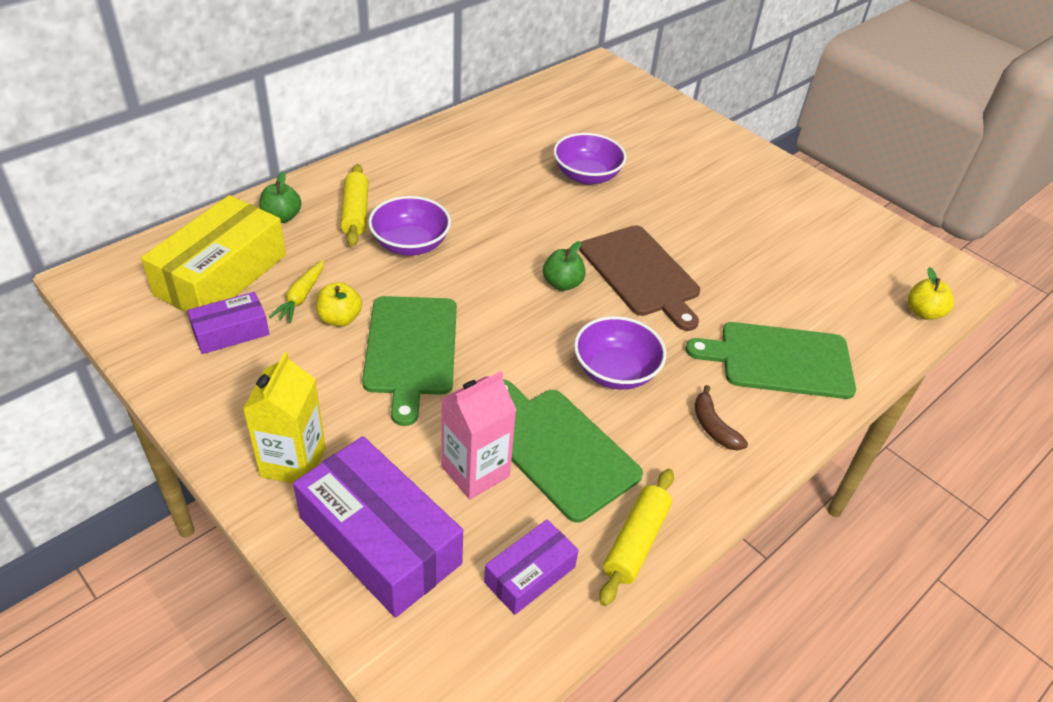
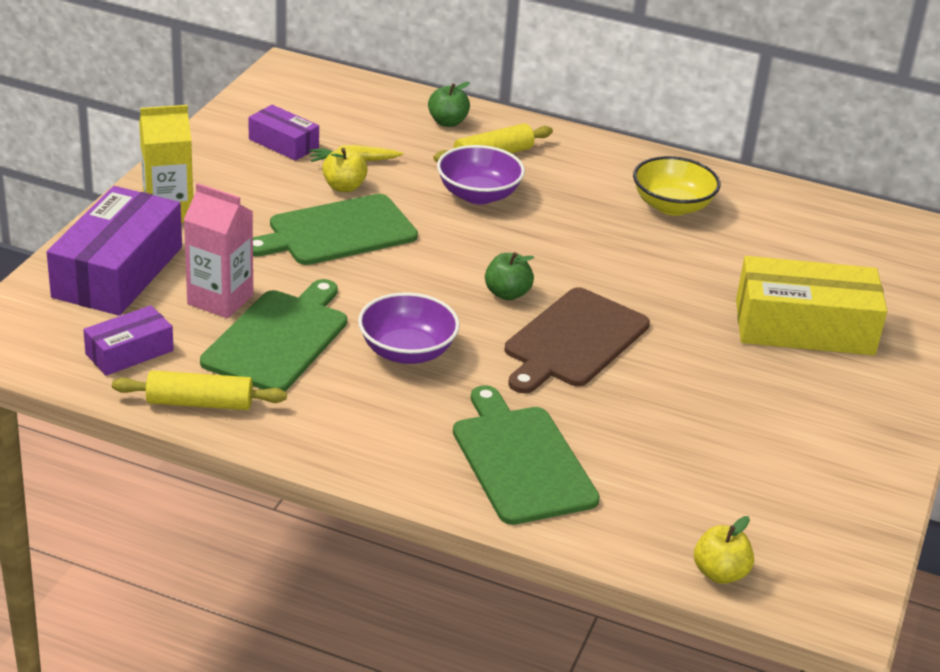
camera: 65 degrees right, 10 degrees down
(221, 274) = (346, 118): yellow box -> yellow box (804, 327)
(493, 156) = (672, 206): none -> yellow bowl
(529, 574) = (129, 352): purple box -> purple box turned 60 degrees counterclockwise
(586, 176) = (708, 272): purple bowl -> none
(713, 427) = (379, 427): brown banana -> none

